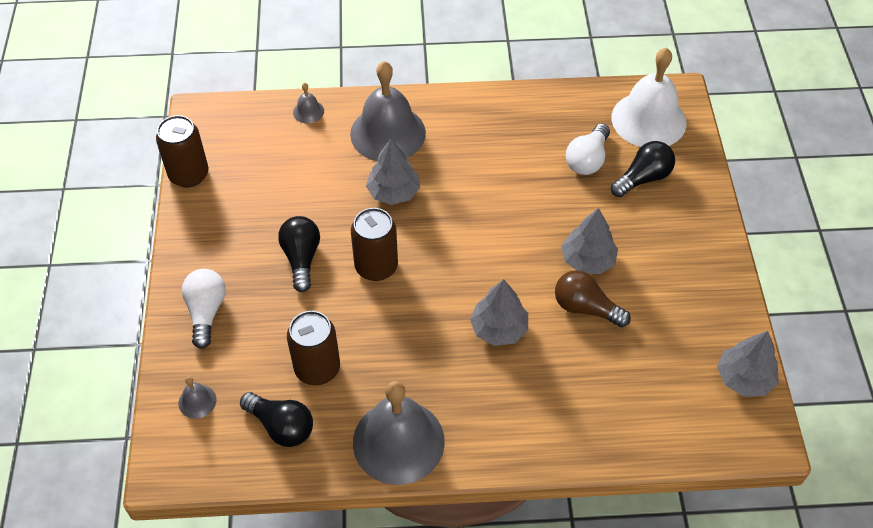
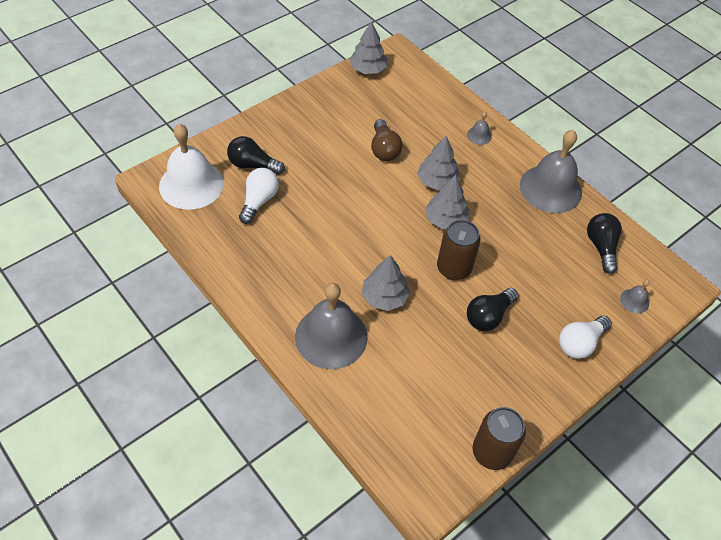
camera: 130 degrees left, 0 degrees up
(308, 111) = (354, 411): grey bell -> grey bell (479, 135)
(317, 368) = (551, 253): brown can -> none
(587, 159) = (259, 201): white light bulb -> white light bulb turned 60 degrees counterclockwise
(587, 260) = (347, 163): grey tree -> grey tree (445, 219)

